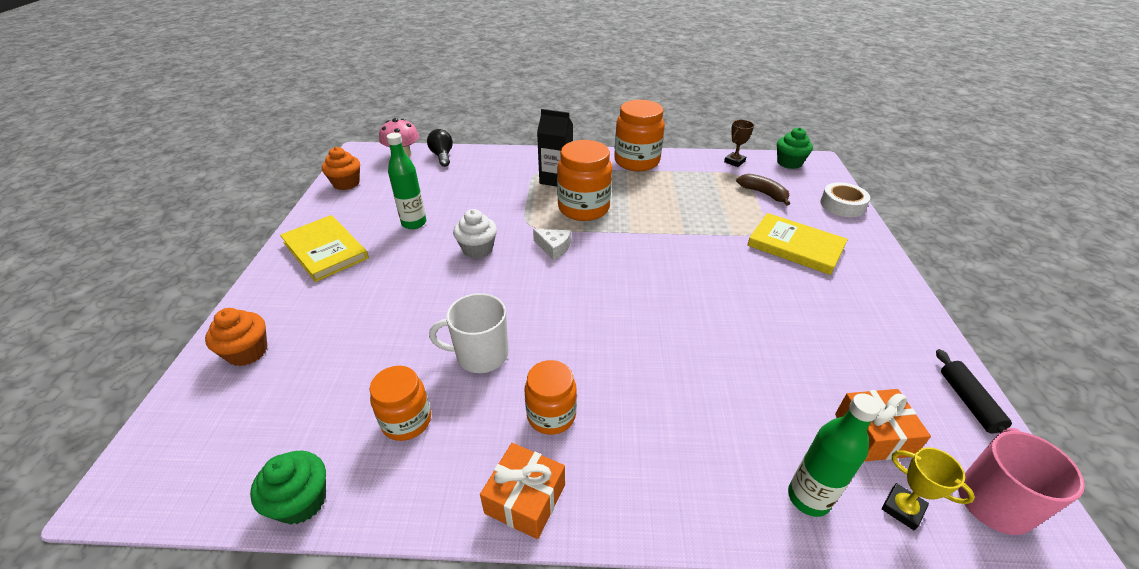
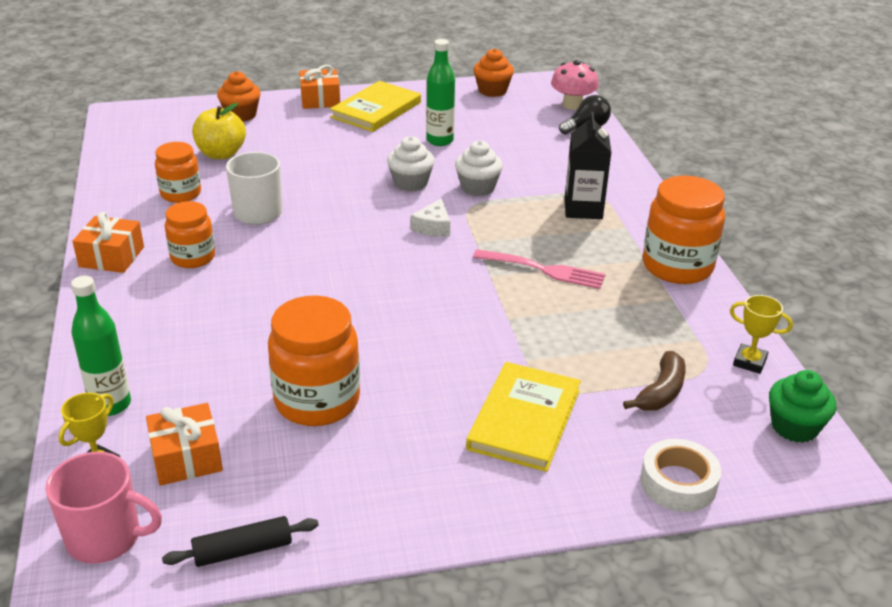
camera: 75 degrees right, 5 degrees down
(267, 284) = (320, 99): none -> orange gift
(301, 501) = (111, 172): green cupcake -> none
(333, 377) = (221, 154): none -> yellow apple
(503, 217) = (477, 187): none -> white cupcake
(583, 208) = (525, 237): orange jar -> orange jar (317, 401)
(628, 208) = (544, 270): none -> pink fork
(734, 161) = (749, 362): brown trophy -> yellow trophy

